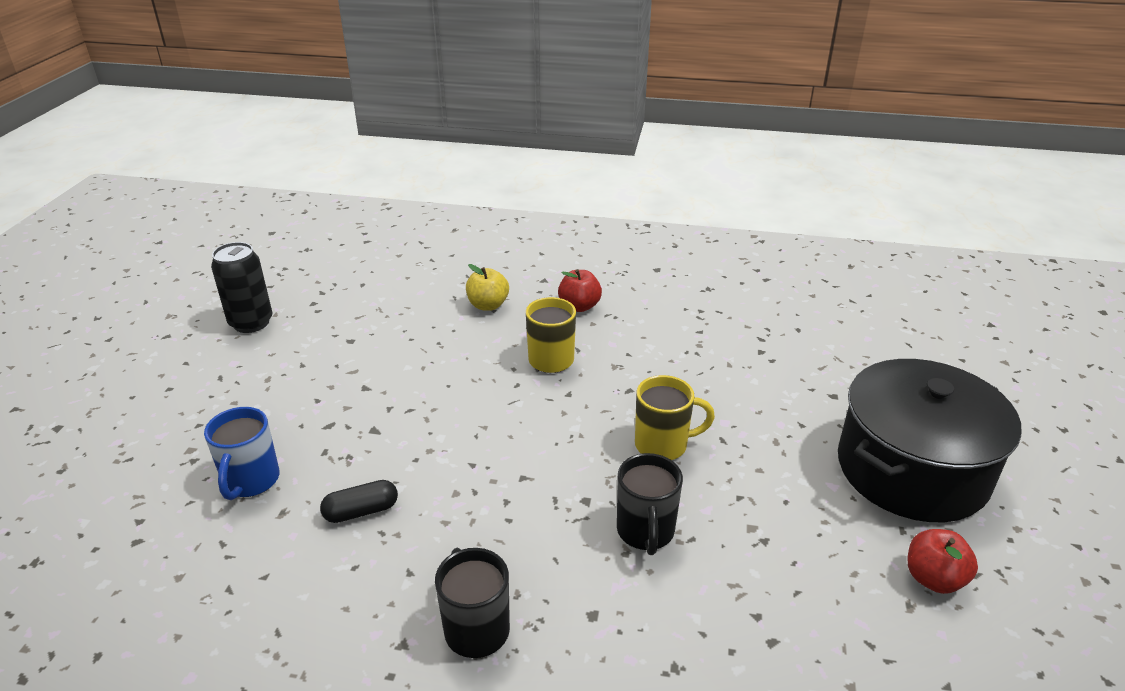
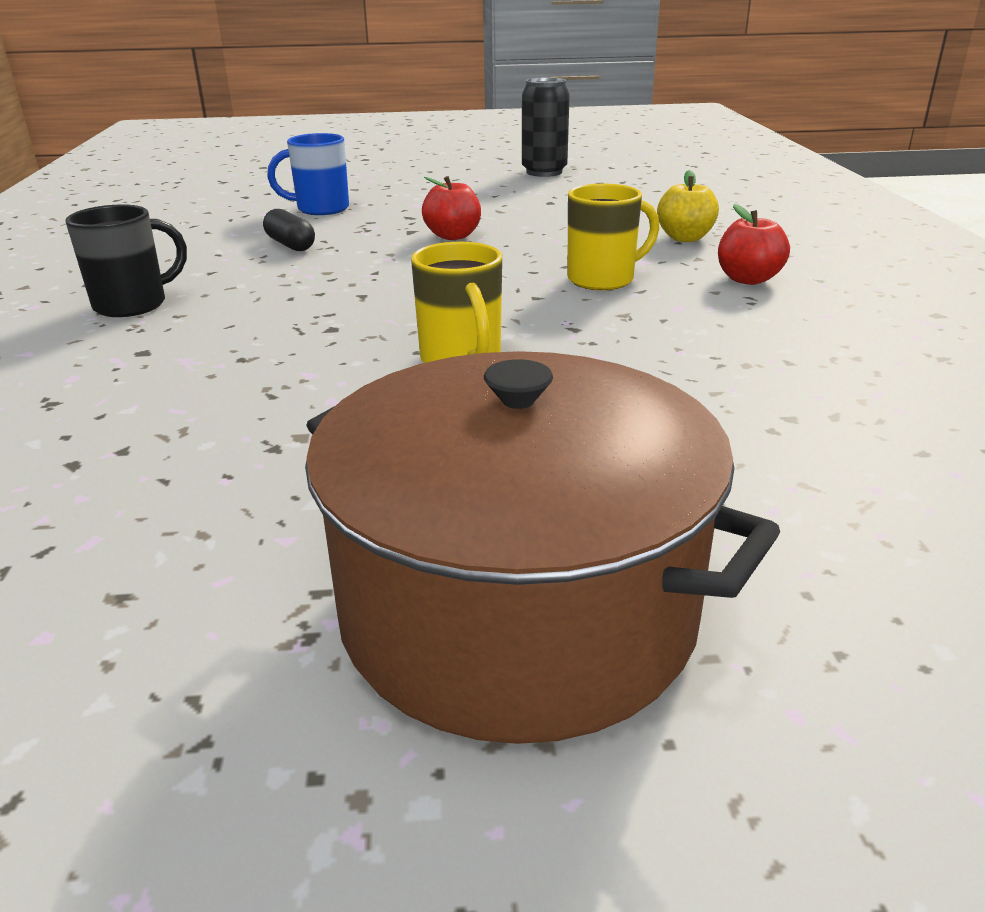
camera: 75 degrees right, 5 degrees down
(645, 532) = (280, 365): black mug -> none
(911, 469) = (518, 608): black pot -> brown pot
(933, 578) = (184, 630): red apple -> red apple (453, 236)

